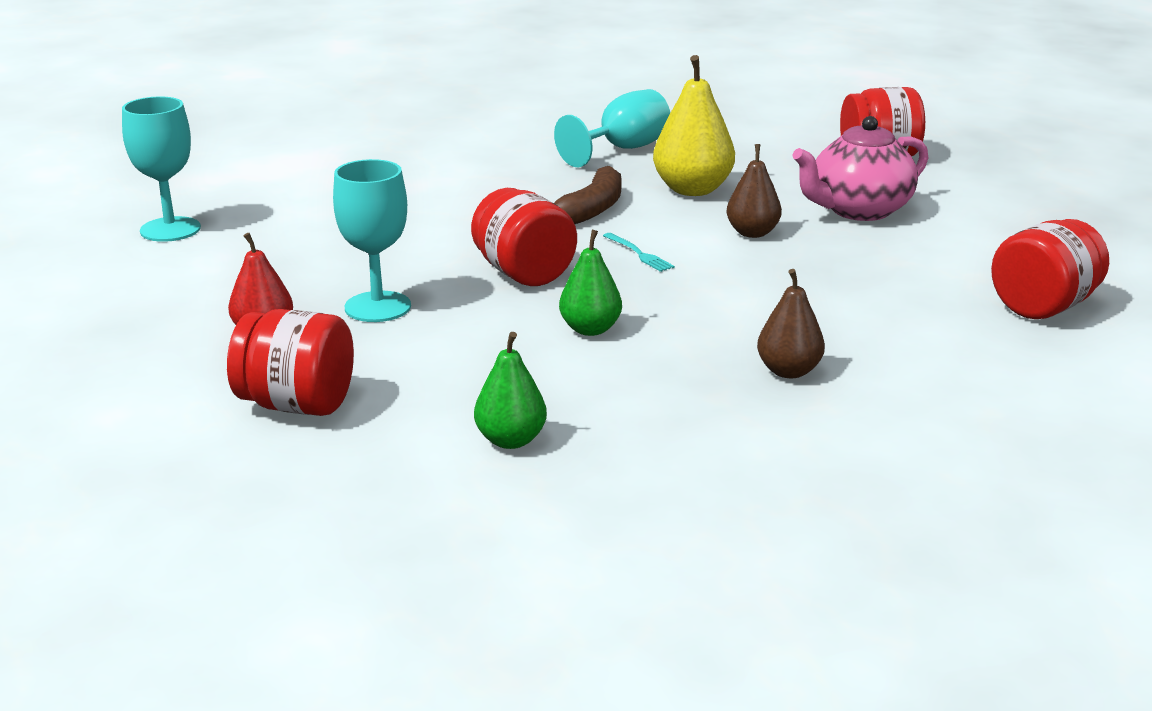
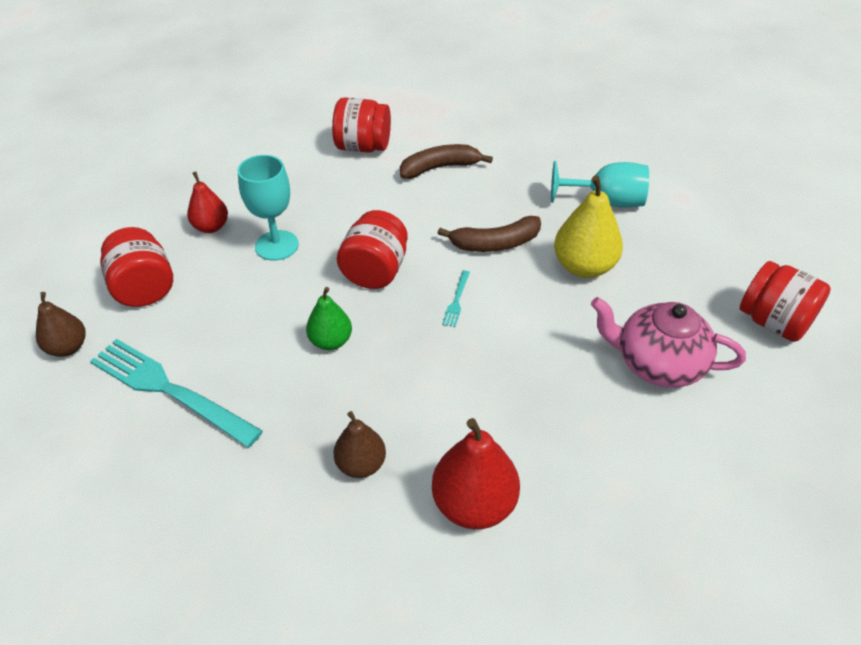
camera: 50 degrees right, 20 degrees up
(170, 229) = (292, 125): turquoise goblet -> none
(423, 191) = (440, 168): none -> brown banana
(511, 440) = (169, 390): green pear -> turquoise fork
(752, 233) = (550, 332): brown pear -> brown pear (68, 347)
(910, 338) = (474, 504): none -> red pear
(1043, 307) = (612, 561): red jar -> red jar (363, 147)

